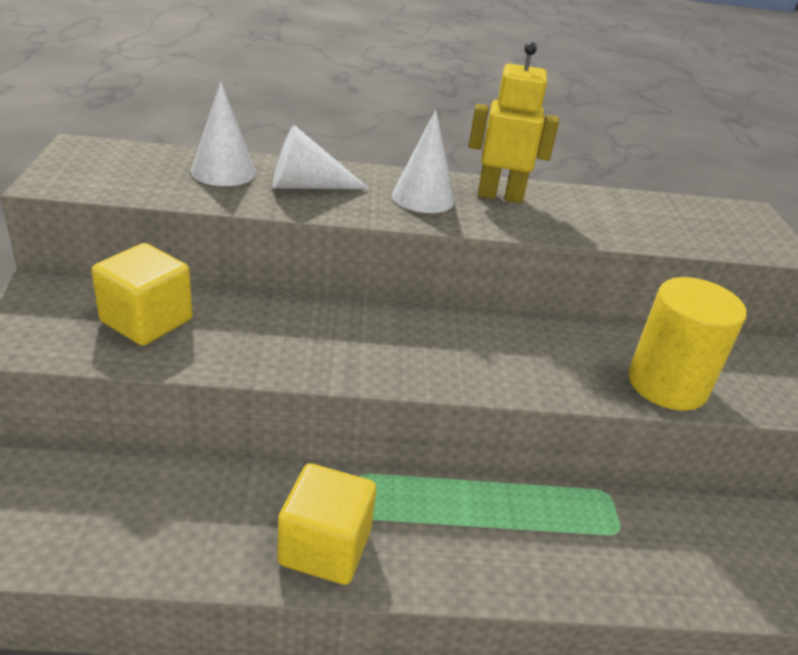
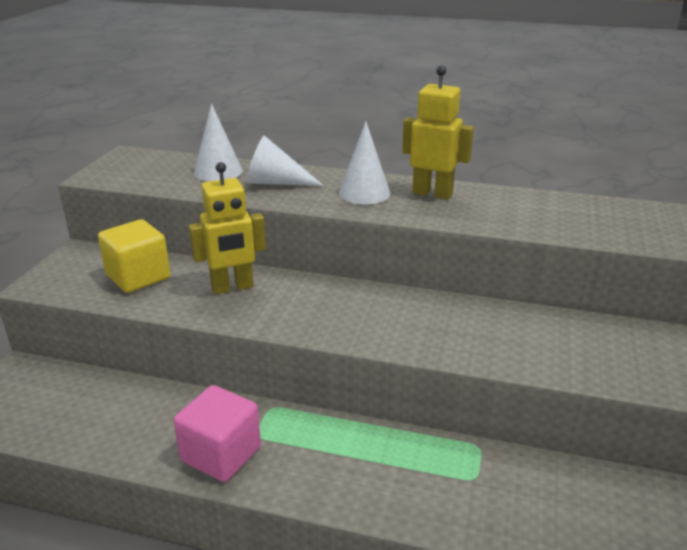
camera: 20 degrees right, 5 degrees down
(281, 327) = (232, 287): none -> yellow robot
(325, 547) = (221, 454): yellow cube -> pink cube
(667, 384) = (541, 355): yellow cylinder -> none

